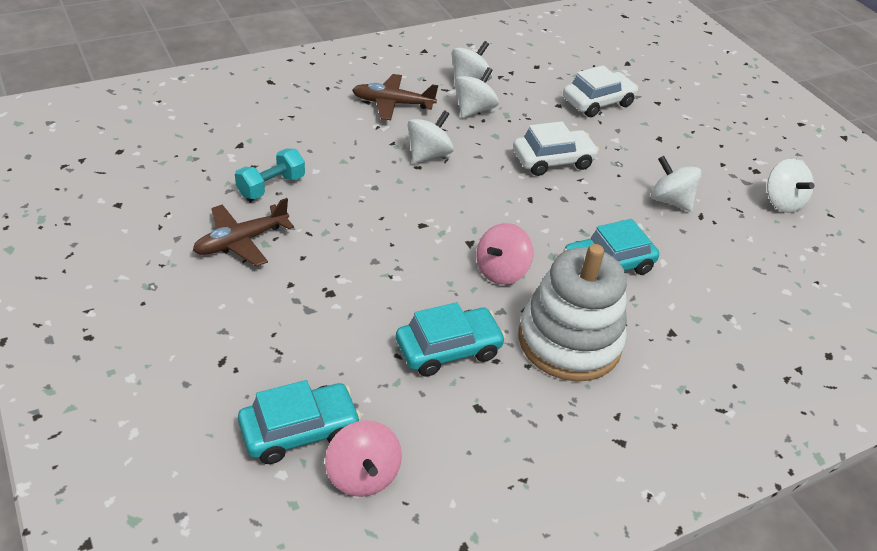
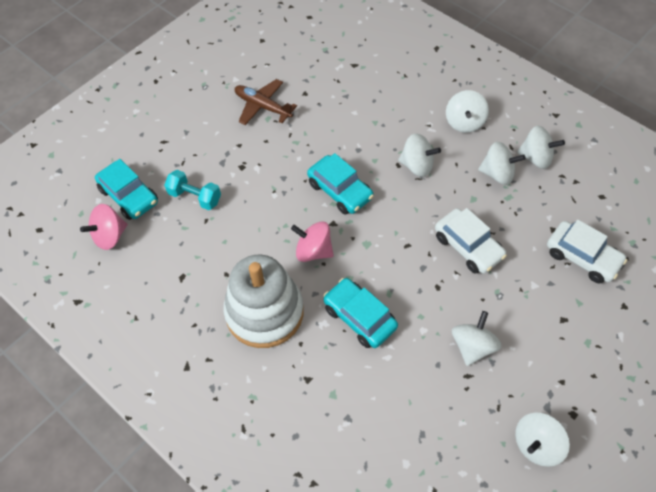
camera: 75 degrees right, 15 degrees up
(271, 186) = (323, 97): turquoise dumbbell -> turquoise dumbbell (195, 197)
(392, 103) = (464, 122): brown plane -> white spinning top
(448, 349) = (223, 245): turquoise car -> turquoise car (340, 191)

